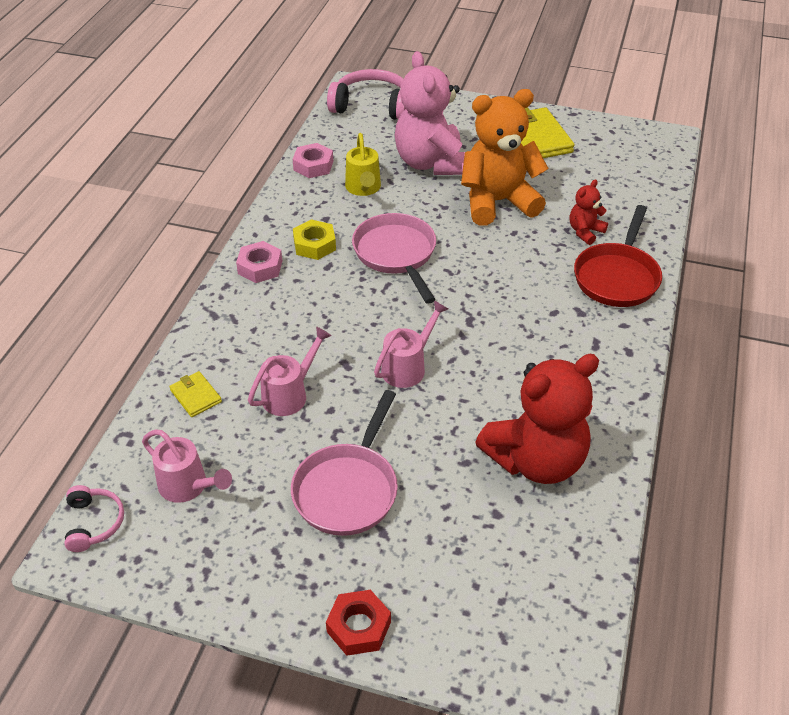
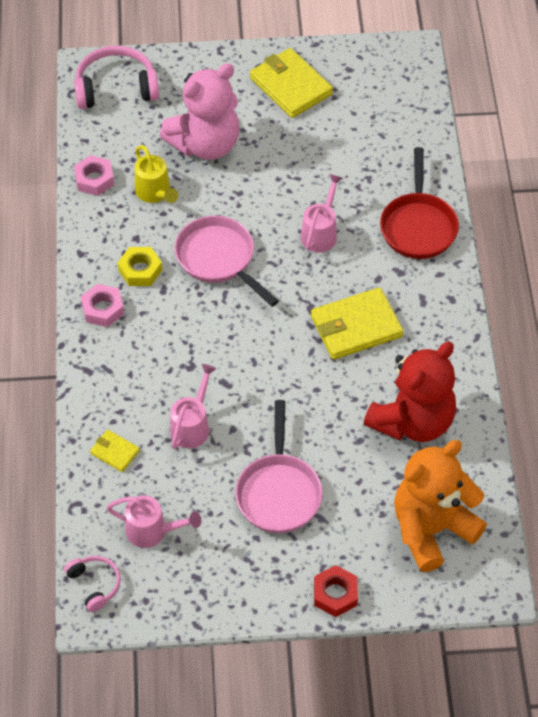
camera: 20 degrees left, 10 degrees up
(408, 367) = (278, 369): pink watering can -> pink watering can (321, 233)
(431, 163) = (206, 144): pink teddy bear -> pink teddy bear turned 90 degrees counterclockwise
(497, 202) = (285, 173): orange teddy bear -> orange teddy bear (432, 529)
(511, 349) = (356, 326): none -> yellow wallet
(585, 232) = (375, 185): red teddy bear -> none

